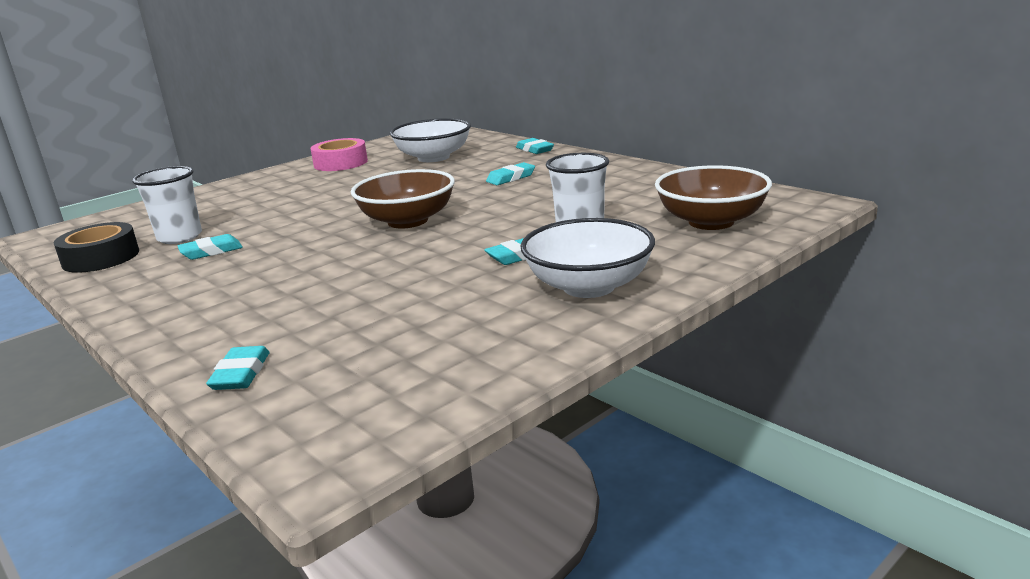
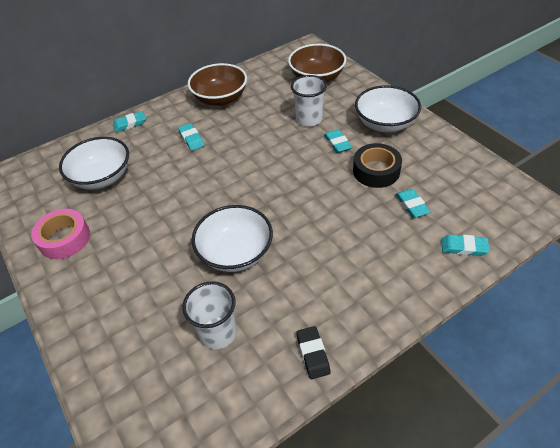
camera: 80 degrees left, 25 degrees up
(101, 258) = (245, 388): black tape -> black tape (376, 171)
(116, 283) = (313, 354): none -> black eraser
(211, 251) = (266, 300): turquoise eraser -> turquoise eraser (411, 205)
(294, 228) = (235, 253): none -> white bowl
(407, 221) = (254, 189): brown bowl -> brown bowl (220, 98)

